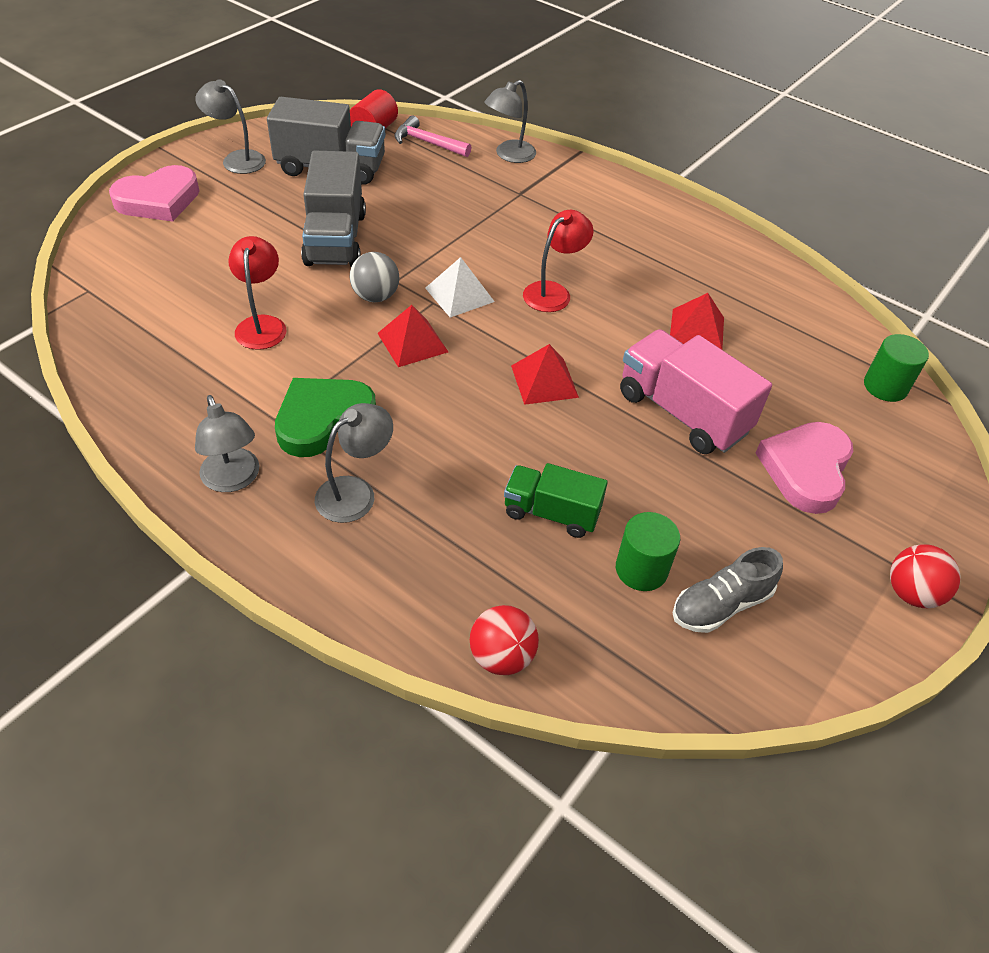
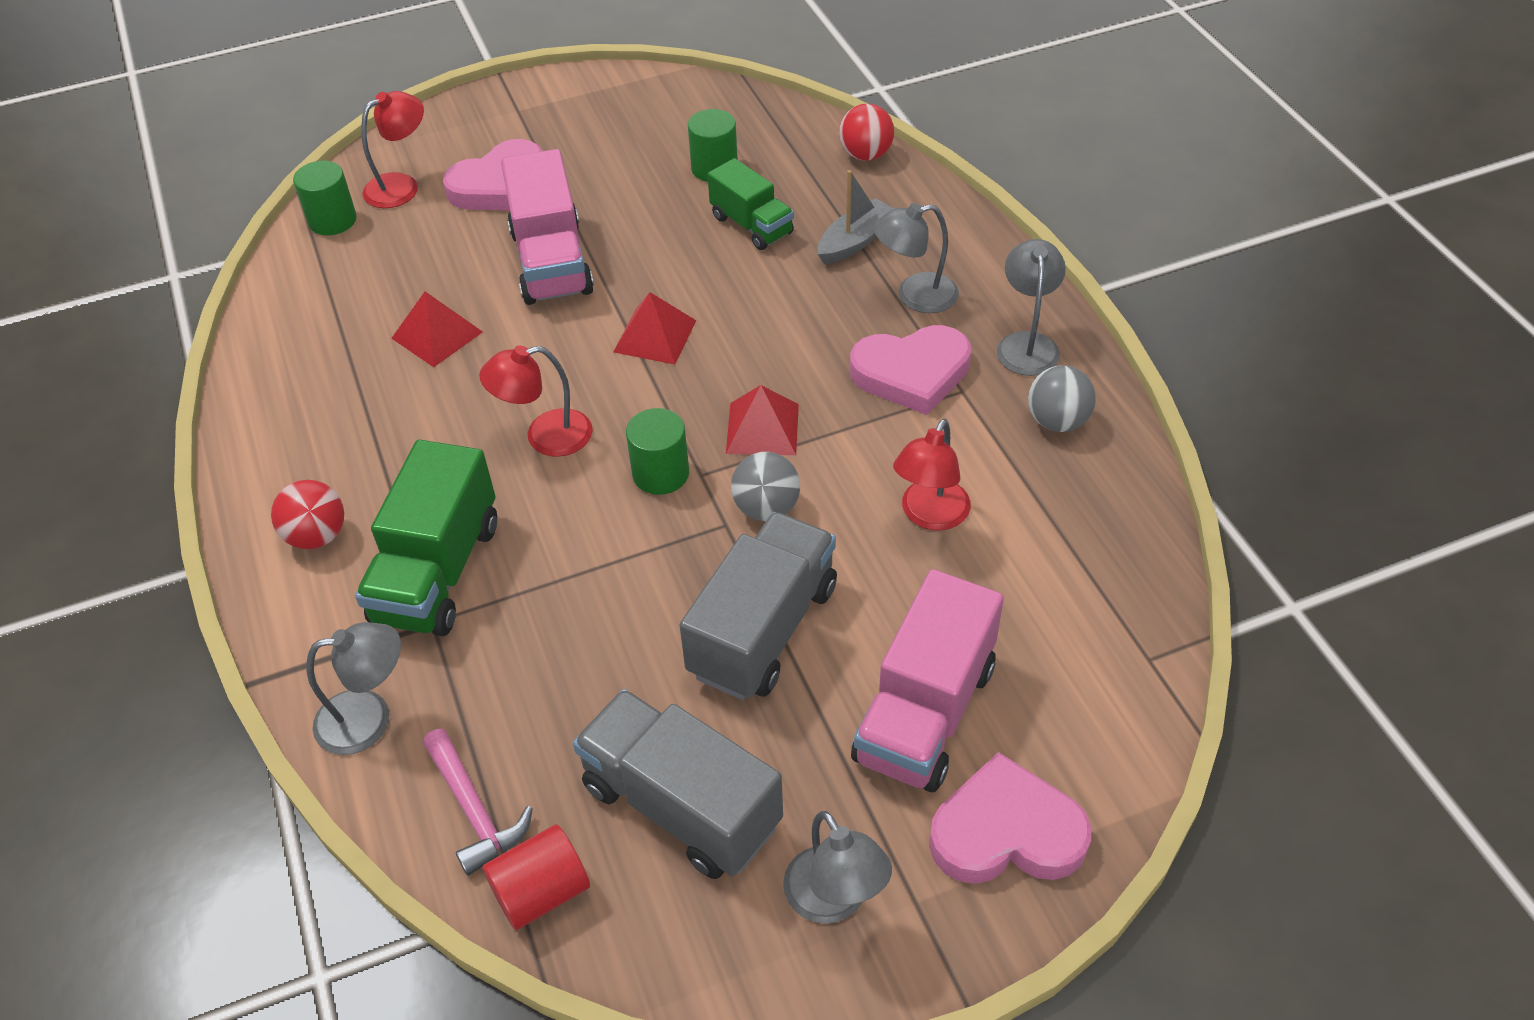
camera: 145 degrees left, 0 degrees up
(187, 419) = (1057, 421): none -> grey ball
(221, 230) = (924, 713): none -> pink truck
(323, 419) = (911, 373): green heart -> pink heart
(443, 532) = (855, 241): none -> grey boat
(459, 294) = (661, 473): white pyramid -> green cylinder
(541, 212) = (437, 572): none -> green truck
(721, 605) = (677, 131): grey shoe -> none
(880, 437) = (401, 186): none -> red lamp
(911, 593) = (530, 95): red ball -> red ball (317, 536)

